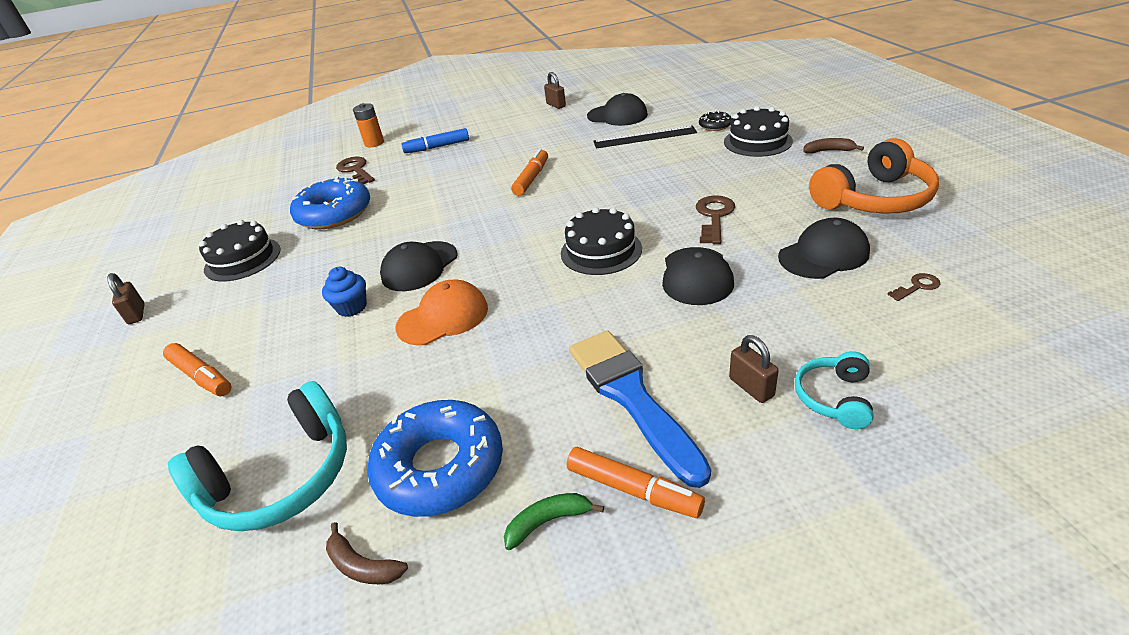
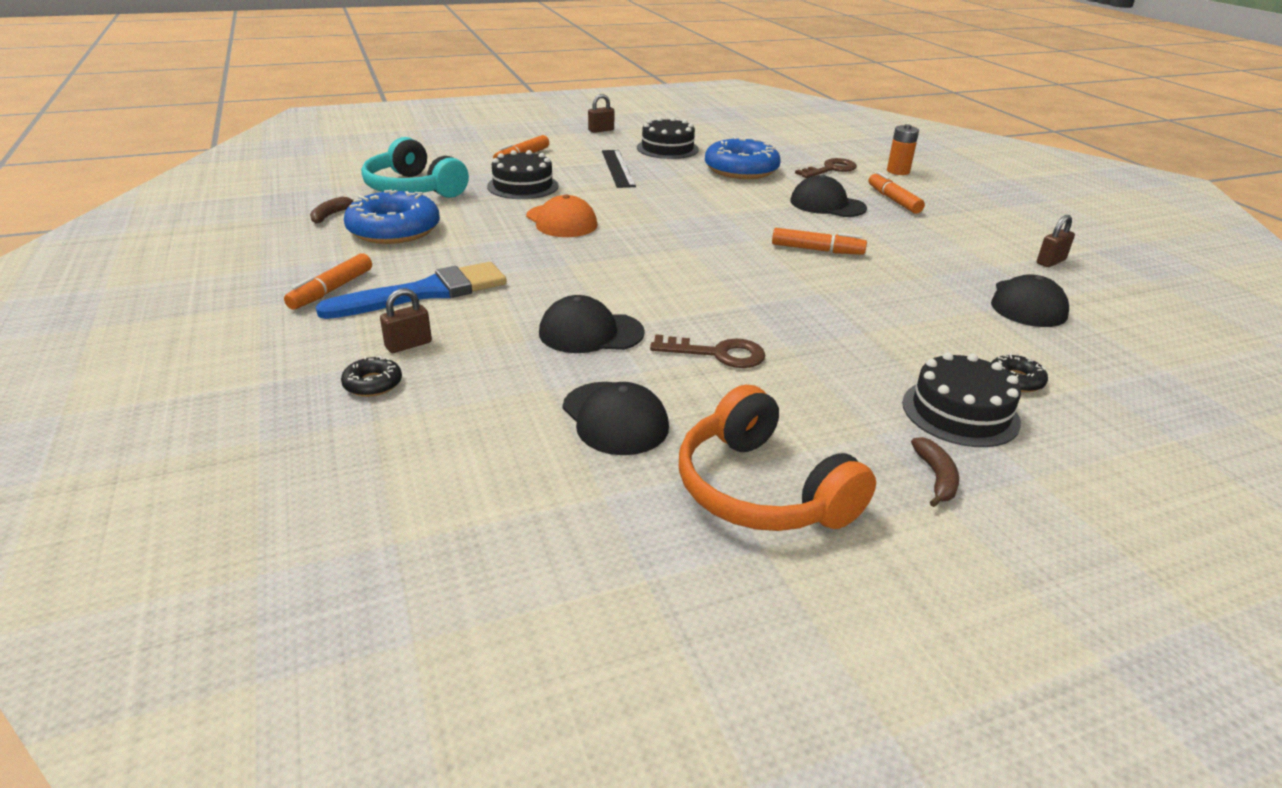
camera: 80 degrees right, 5 degrees down
(352, 307) = (587, 190): blue cupcake -> none
(419, 266) = (641, 208): black cap -> black cap (827, 205)
(437, 147) = (893, 200): blue marker -> orange marker
(548, 521) = (325, 263): green banana -> none
(601, 251) = (652, 285): black cake -> black cake (523, 186)
(644, 137) = (953, 321): black ruler -> black ruler (617, 168)
(834, 398) = (373, 384): turquoise headphones -> black donut
(917, 286) = (526, 475): brown key -> none

